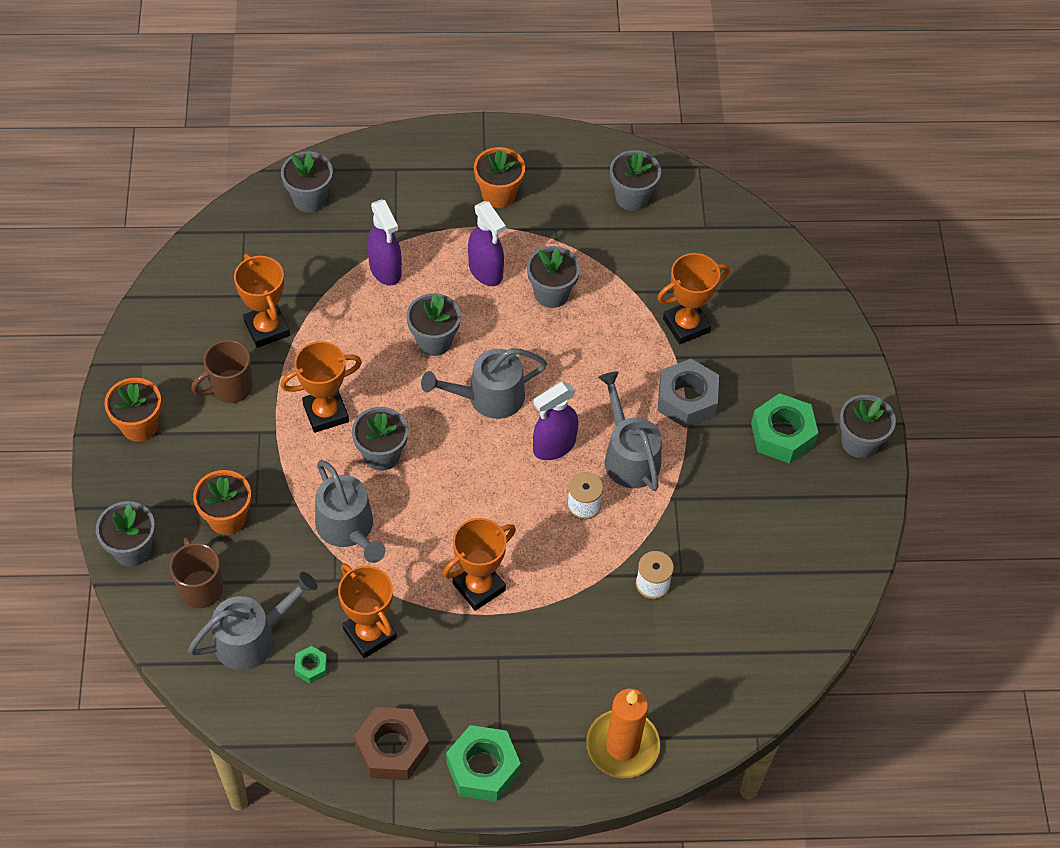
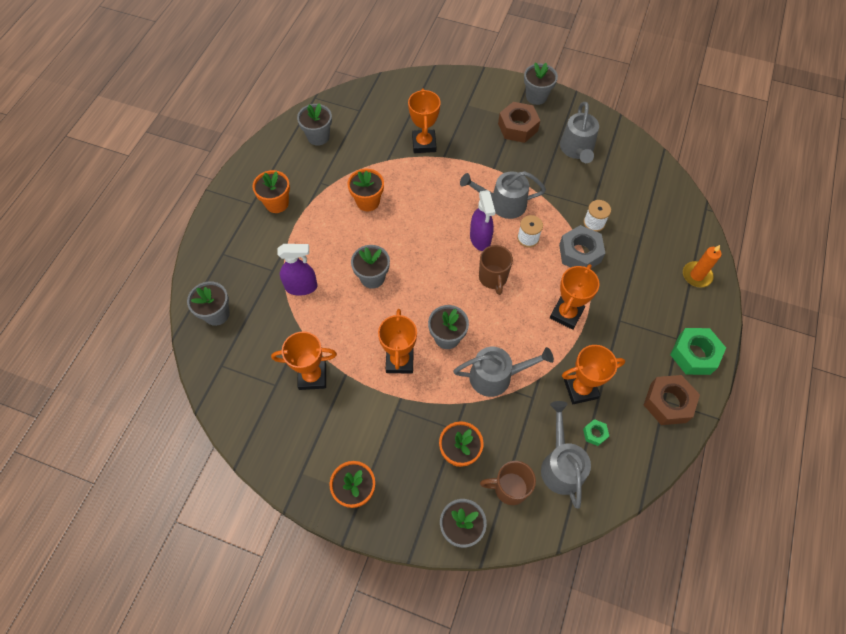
camera: 65 degrees left, 5 degrees up
(230, 388) = (351, 417): brown mug -> brown mug (493, 278)
(479, 587) = (566, 314): orange trophy -> orange trophy turned 45 degrees clockwise
(486, 271) = (333, 230): purple spray bottle -> none
(488, 397) = (429, 261): grey watering can -> grey watering can (577, 149)
(551, 293) = (368, 201): grey flower pot -> orange flower pot
(622, 746) = (696, 275): orange candle -> orange candle, size x0.66
(687, 399) = (475, 162): grey nut -> grey nut (580, 253)
(782, 434) = (518, 127): green nut -> brown nut

